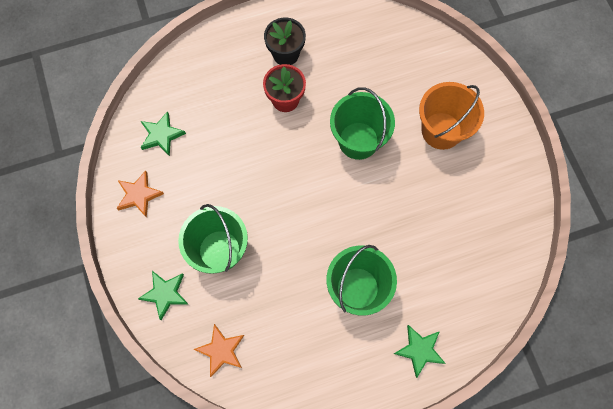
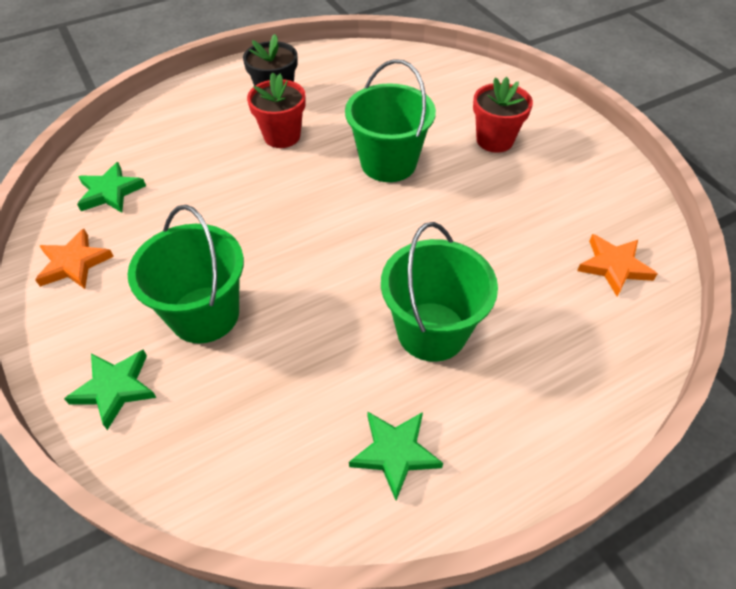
camera: 10 degrees left, 20 degrees down
(221, 350) = (218, 461): orange star -> orange star (614, 266)
(419, 350) = (557, 401): green star -> green star (395, 453)
(441, 130) = (494, 140): orange bucket -> red flower pot

